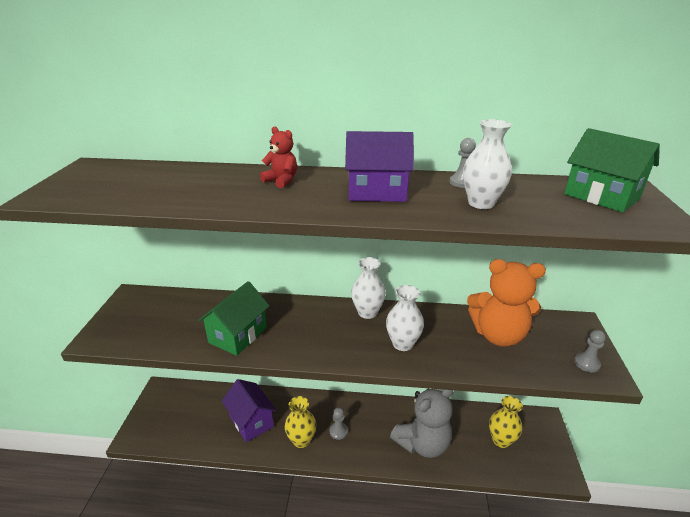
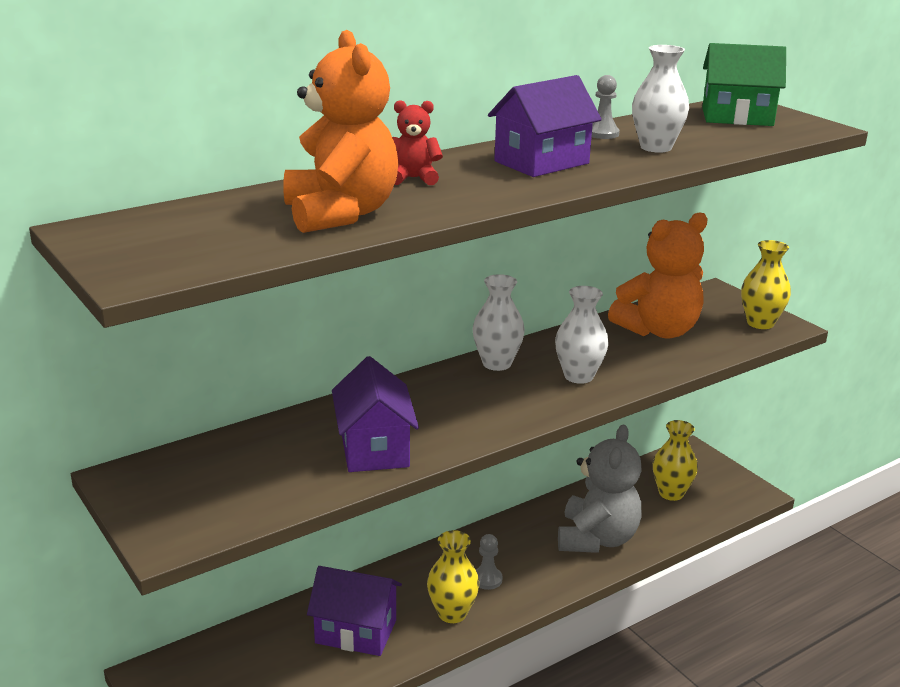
camera: 40 degrees left, 5 degrees down
(197, 191) = (341, 214): none -> orange teddy bear
(238, 335) = (374, 449): green house -> purple house
(586, 363) = (760, 323): grey pawn -> yellow vase

